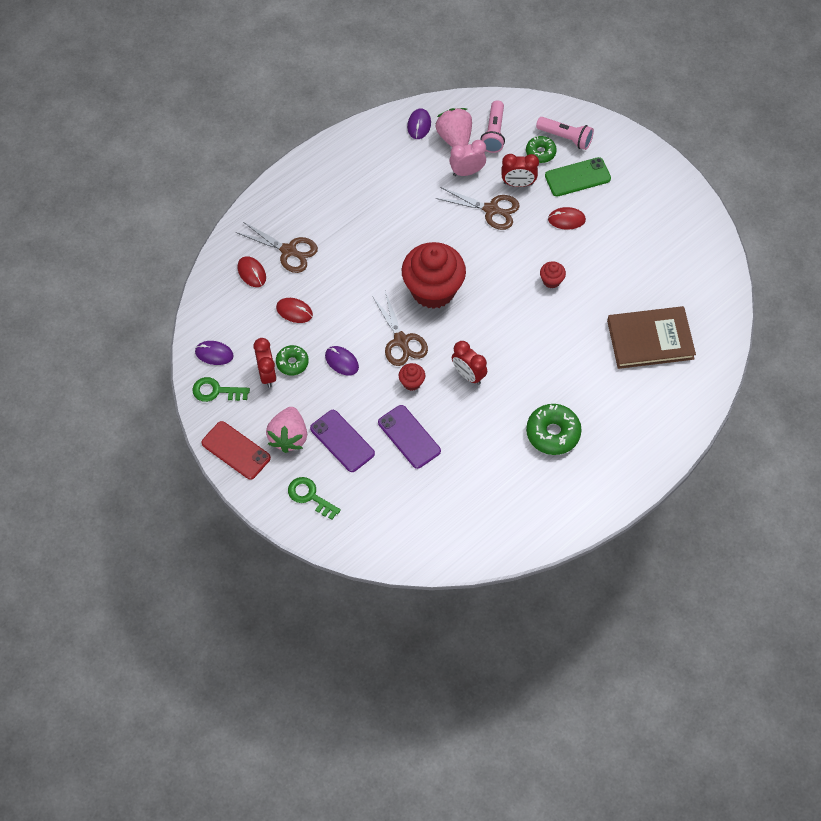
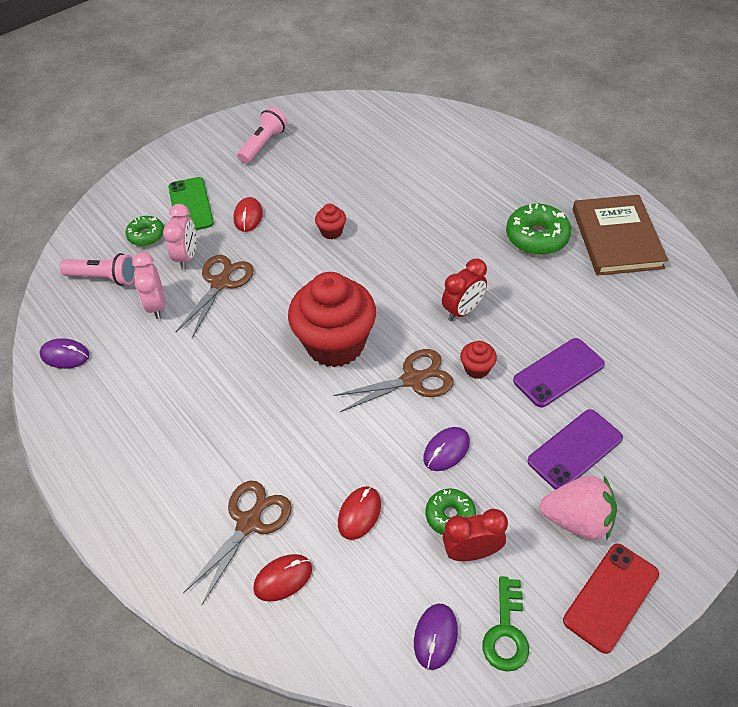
camera: 85 degrees left, 10 degrees down
(310, 496) = (670, 490): green key -> none
(454, 138) = (99, 317): pink strawberry -> none
(518, 183) = (187, 257): red clock -> pink clock
(566, 137) = (131, 213): pink flashlight -> pink flashlight (263, 144)
(650, 339) = (413, 158): brown book -> brown book (616, 238)

